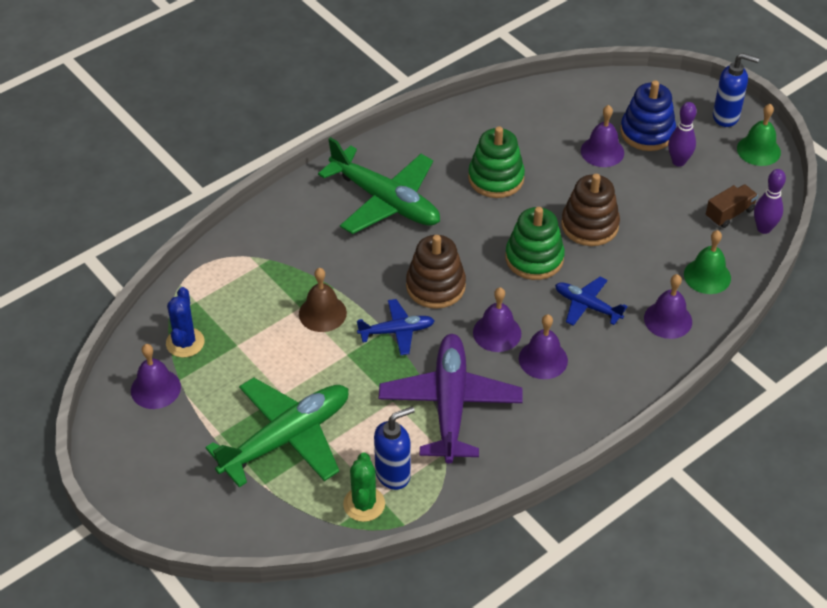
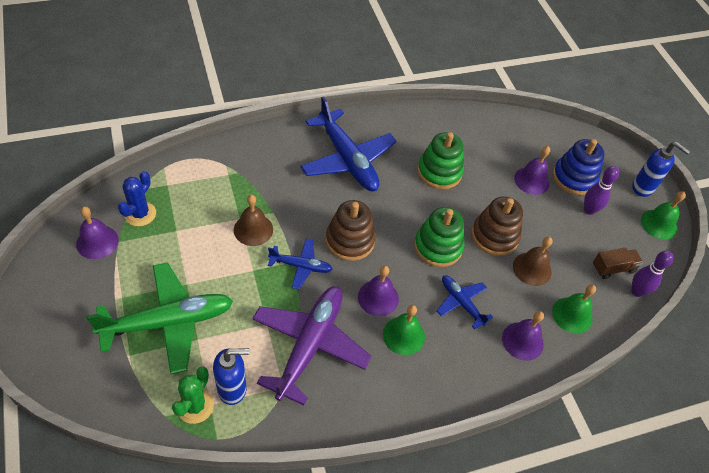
camera: 15 degrees right, 5 degrees up
(386, 201) = (347, 160): green plane -> blue plane
(543, 359) = (403, 335): purple bell -> green bell
(645, 245) = (532, 269): none -> brown bell

